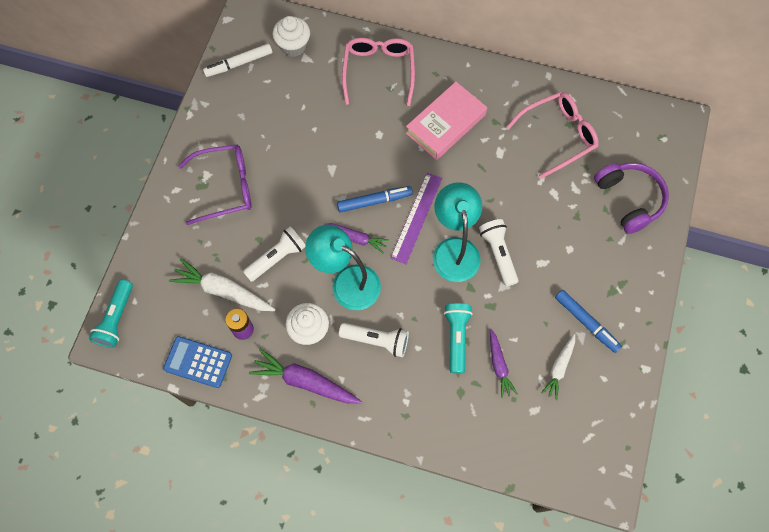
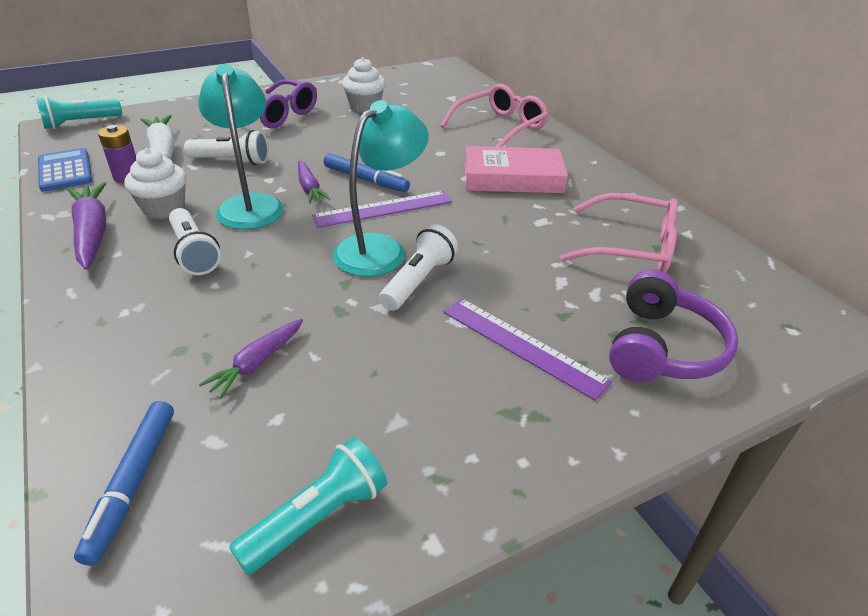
camera: 45 degrees right, 30 degrees down
(239, 63) = (398, 79): white marker -> none
(293, 46) = (452, 89): white cupcake -> white cupcake (365, 107)
(456, 338) = (261, 306): turquoise flashlight -> turquoise flashlight (317, 517)
(559, 368) = (316, 427): white carrot -> none
(580, 251) = (522, 345): none -> purple ruler
(586, 322) = (425, 414): blue marker -> blue marker (133, 483)

